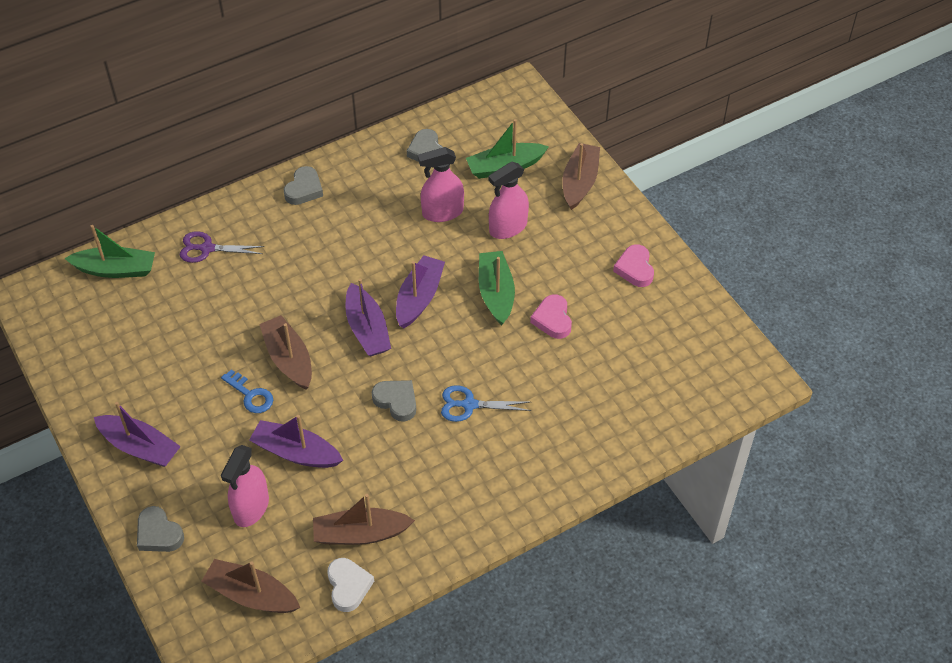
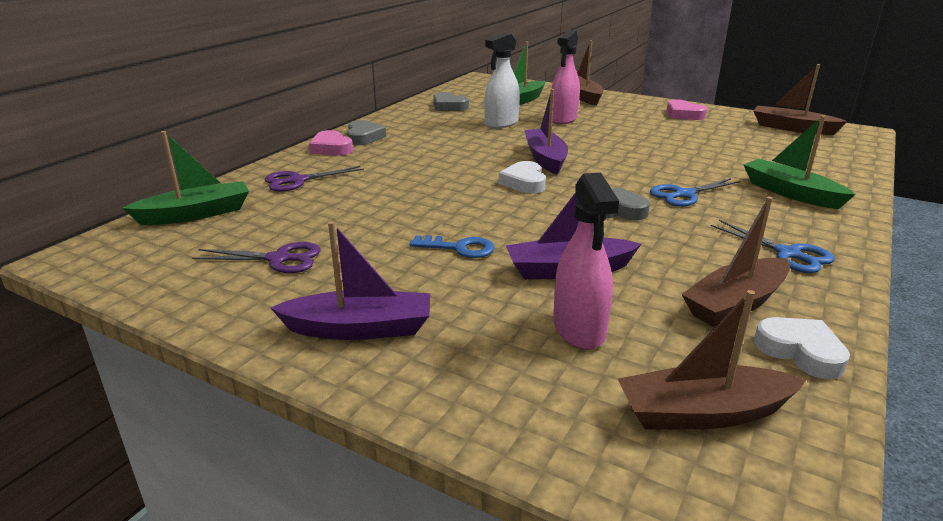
camera: 30 degrees left, 25 degrees down
(137, 354) = (279, 259): none -> purple scissors
(159, 533) = (483, 403): grey heart -> none
(289, 359) = (470, 216): brown boat -> brown boat (792, 128)
(367, 329) = (524, 182): purple boat -> white heart
(442, 212) = (501, 123): pink spray bottle -> white spray bottle
(453, 508) = (787, 254): none -> blue scissors
(496, 293) = (604, 143): green boat -> green boat (790, 193)
(552, 319) = (669, 143): pink heart -> pink heart (331, 148)

